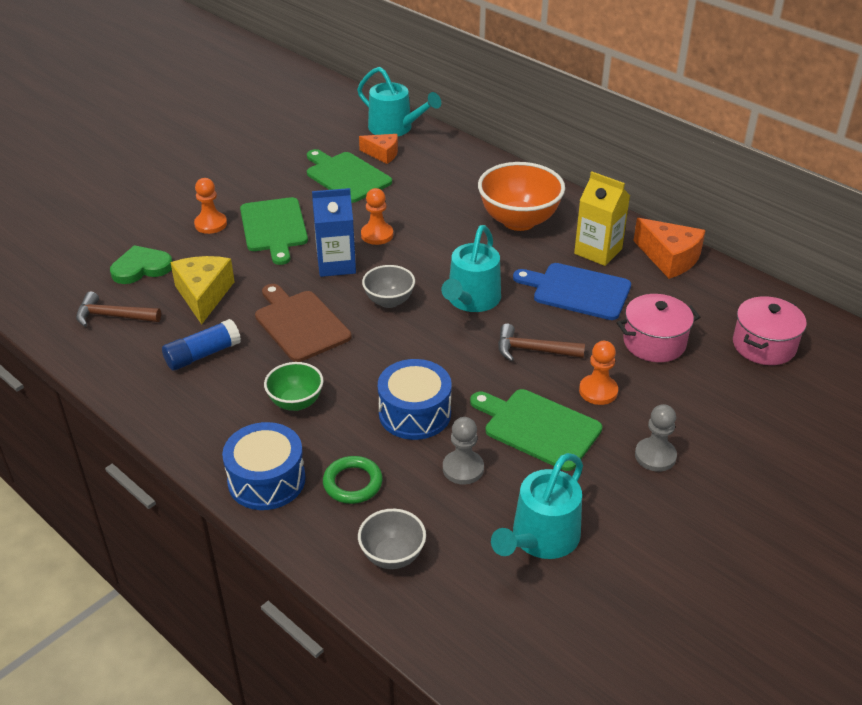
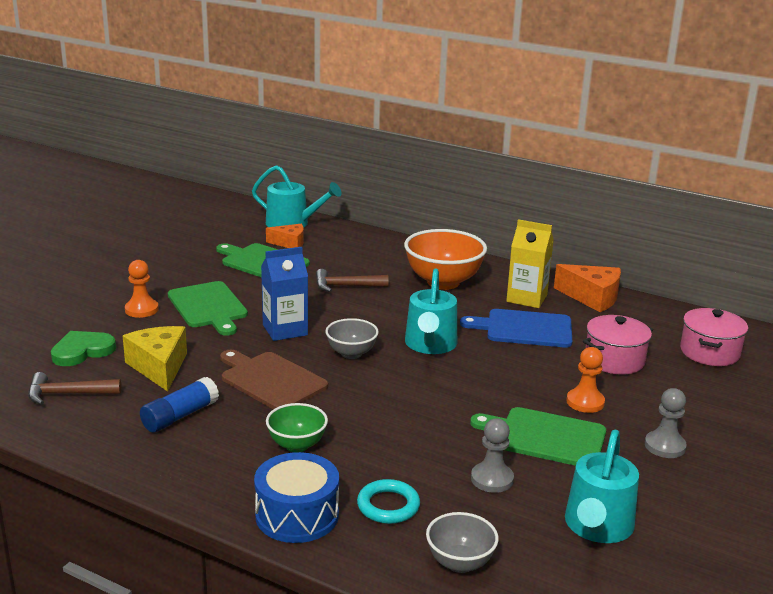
camera: 15 degrees left, 15 degrees down
(353, 483) = (388, 506): green ring -> turquoise ring
(377, 235) = (314, 304): orange pawn -> none
(415, 413) = (421, 440): blue drum -> none
(533, 350) = (508, 377): brown hammer -> brown hammer (345, 286)

